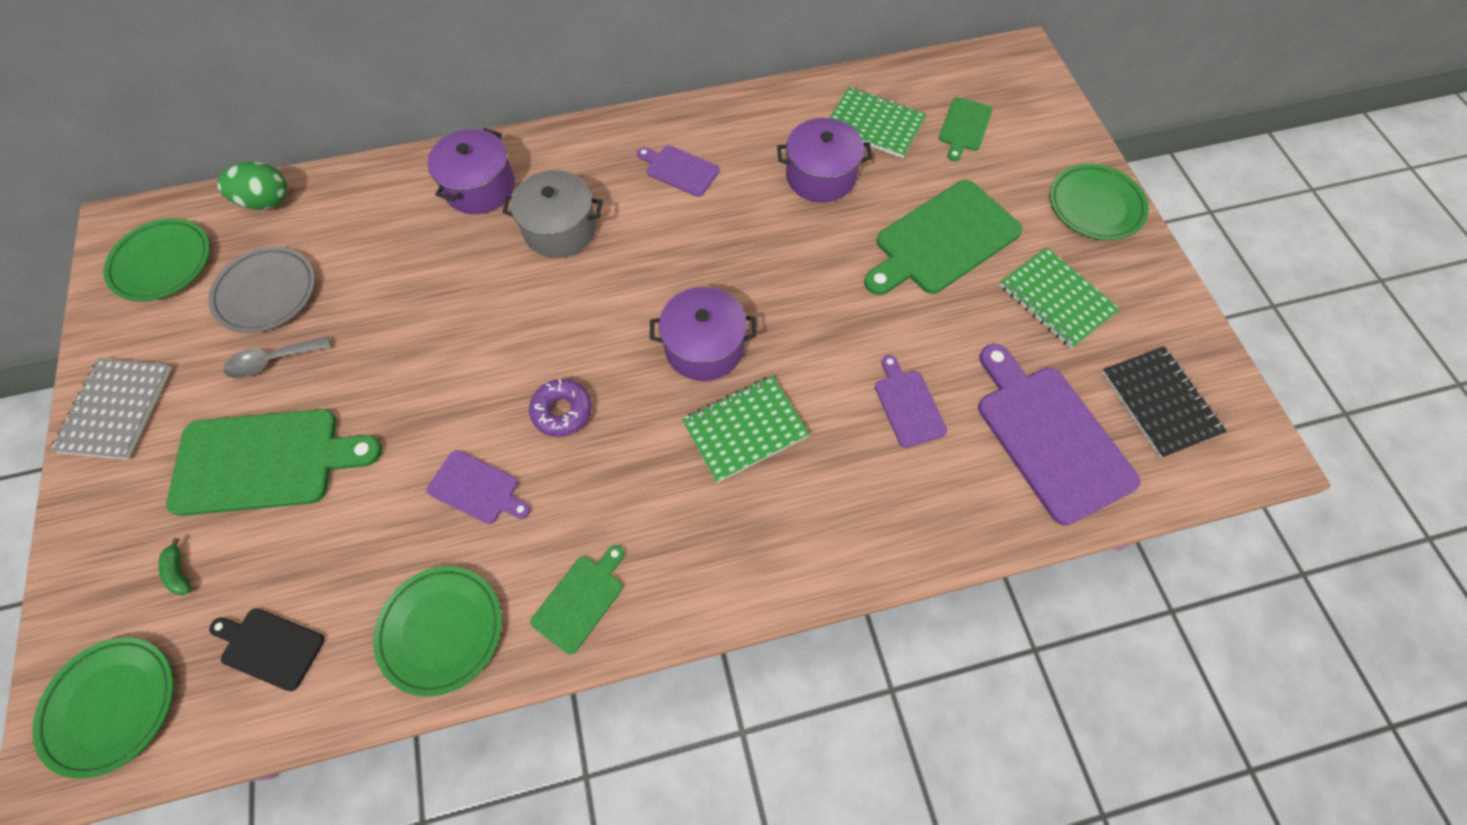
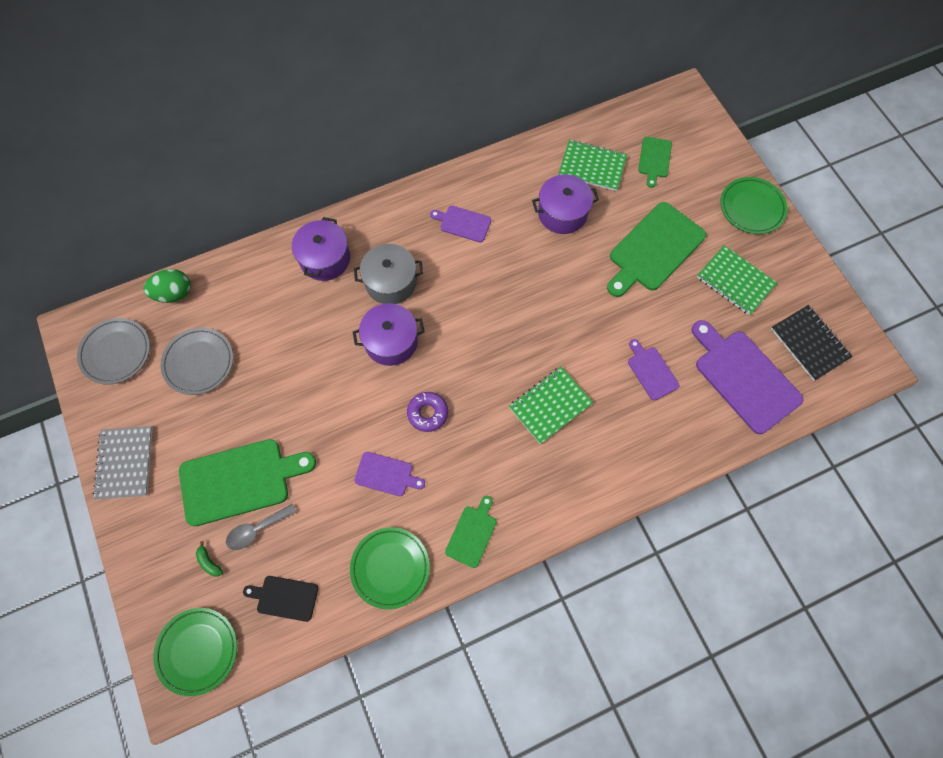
camera: 10 degrees left, 5 degrees up
(162, 263) = (116, 352): green plate -> grey plate
(272, 361) = (220, 411): grey spoon -> grey spoon (257, 529)
(704, 347) = (510, 353): purple pot -> purple pot (391, 341)

